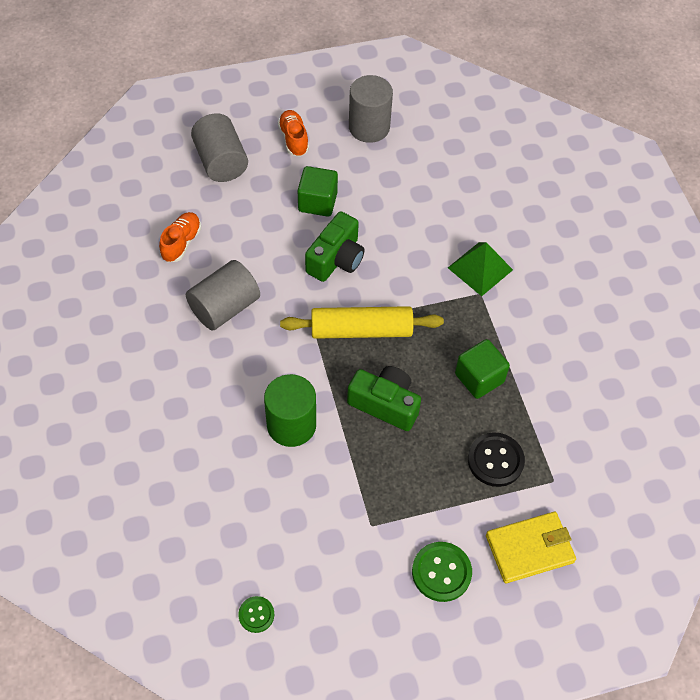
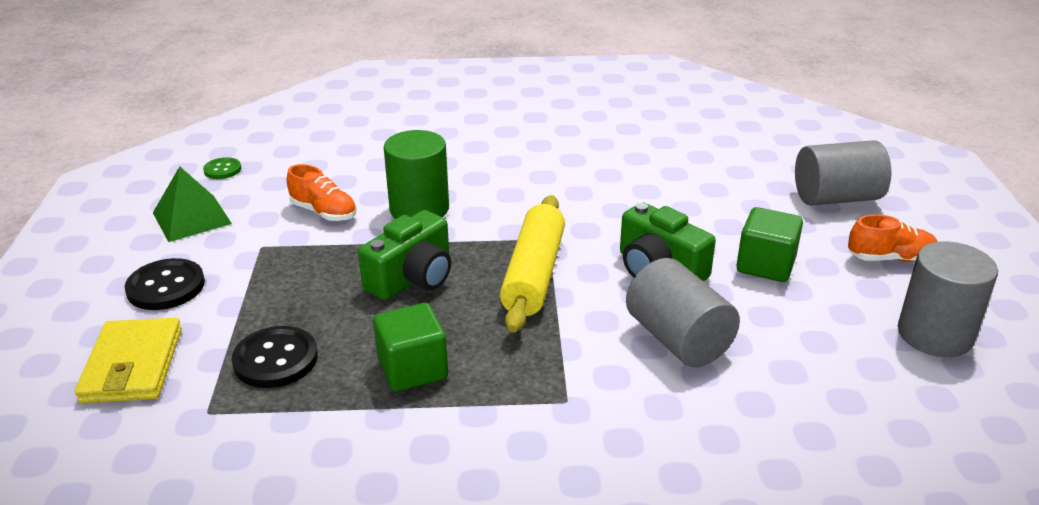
camera: 105 degrees right, 25 degrees down
(181, 243) = (699, 163): orange shoe -> orange shoe (324, 212)
(225, 307) = (597, 182): grey cylinder -> grey cylinder (678, 339)
(441, 572) = (166, 287): green button -> black button
(480, 268) = (617, 410): green pyramid -> green pyramid (192, 218)

